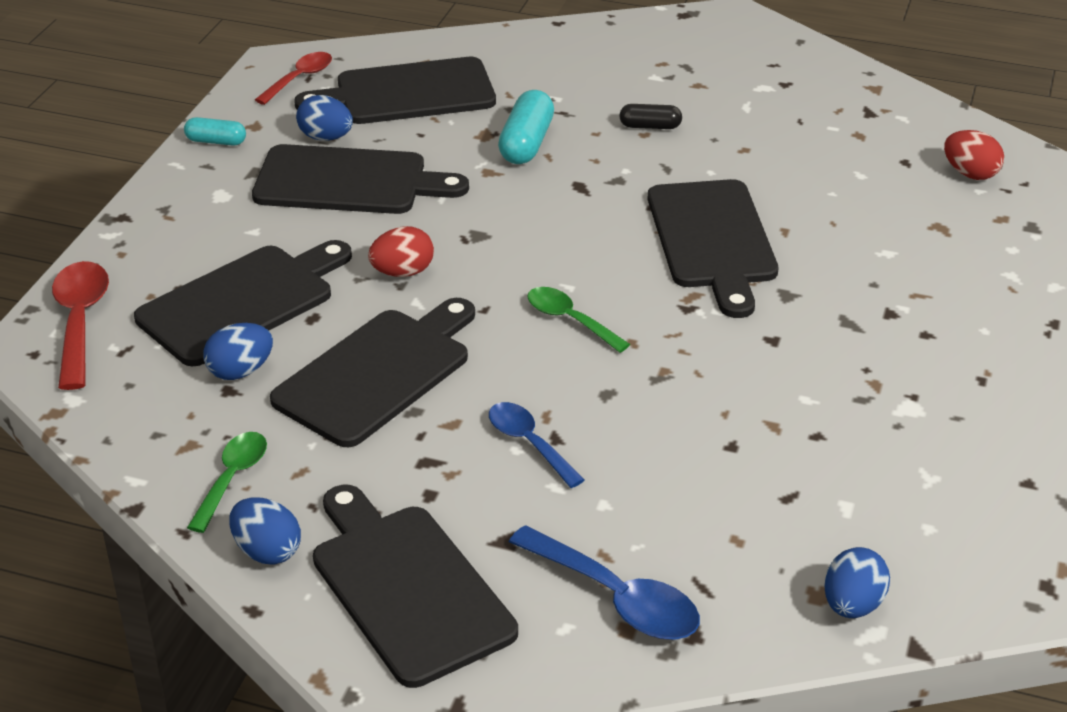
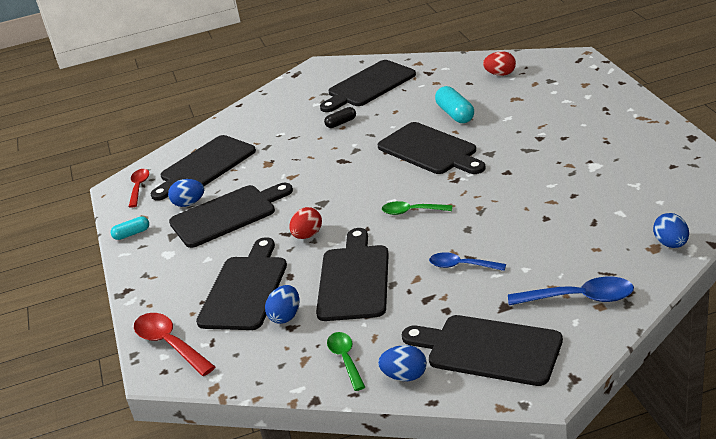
camera: 30 degrees left, 5 degrees down
(526, 143) = (293, 157): turquoise capsule -> turquoise capsule (455, 114)
(759, 87) = (369, 86): none -> black cutting board

